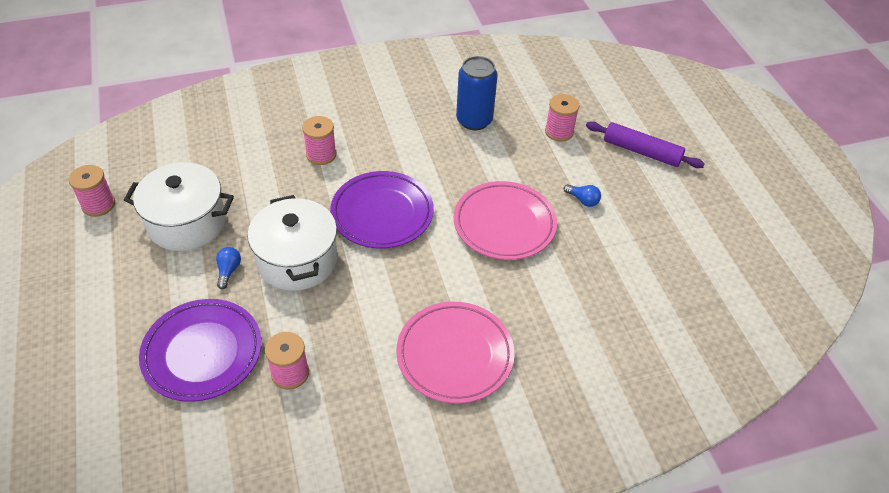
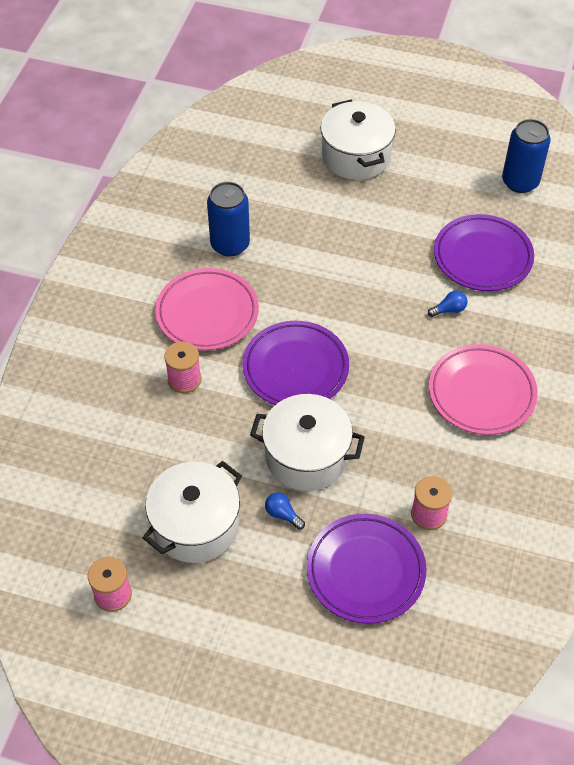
camera: 55 degrees left, 5 degrees up
(504, 224) = (370, 290): pink plate -> pink plate (207, 313)
(559, 132) = (291, 195): pink spool -> none
(583, 200) = (381, 225): blue light bulb -> blue light bulb (449, 310)
(615, 287) = (482, 257): none -> purple plate
(641, 151) = (356, 156): purple rolling pin -> white pot
(734, 276) = (520, 182): none -> blue can

